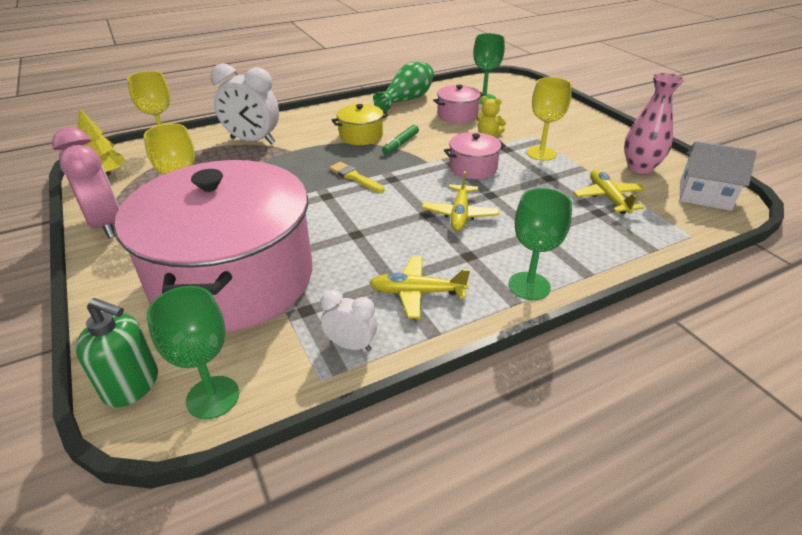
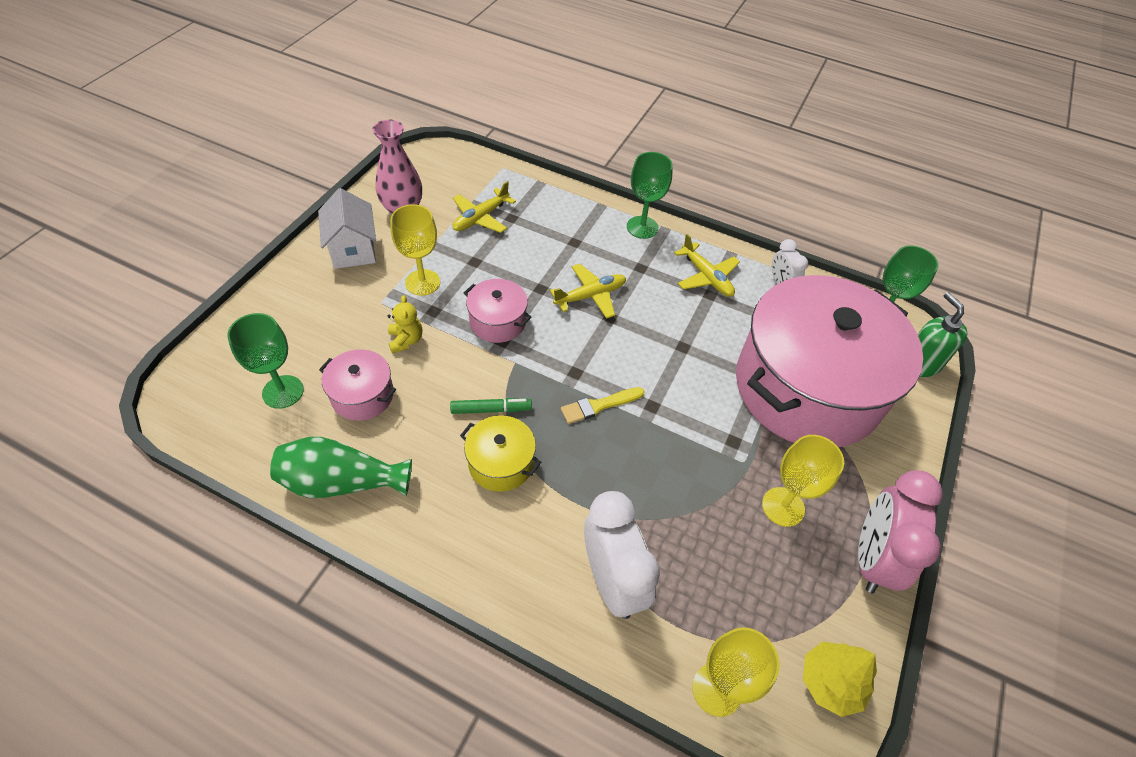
camera: 130 degrees left, 15 degrees up
(355, 177) = (599, 406): yellow brush -> yellow brush turned 60 degrees clockwise
(704, 196) = (431, 168): white house -> white house (353, 249)

